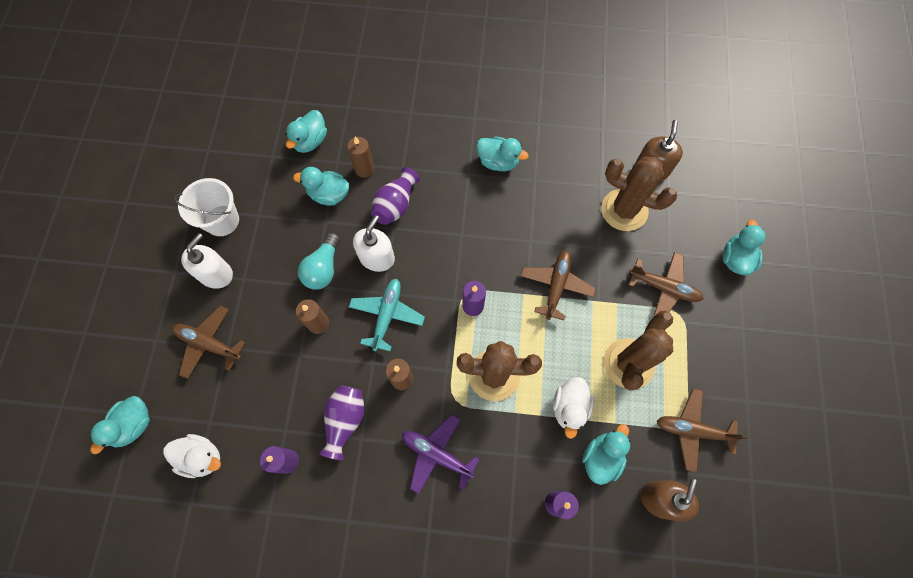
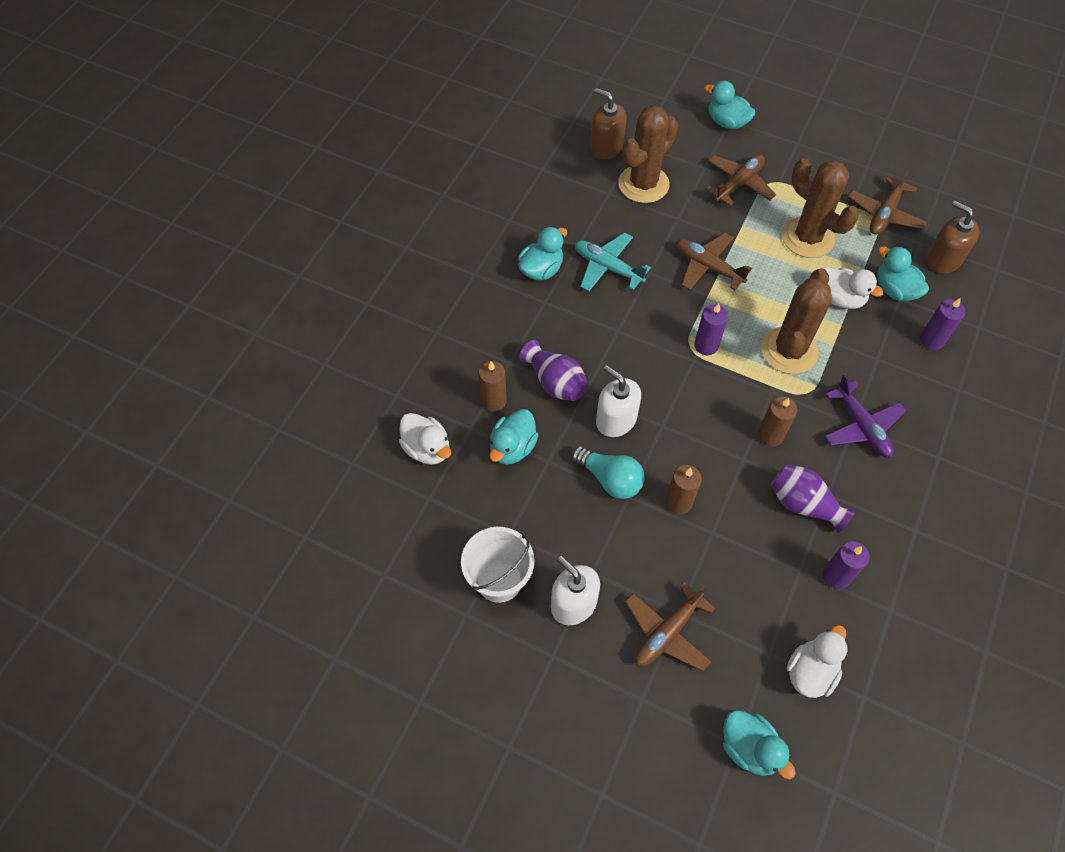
camera: 70 degrees left, 10 degrees down
(310, 141) = (427, 449): turquoise duck -> white duck
(387, 315) = (691, 429): turquoise plane -> turquoise plane (607, 267)
(437, 454) = (861, 426): purple plane -> purple plane turned 75 degrees counterclockwise

